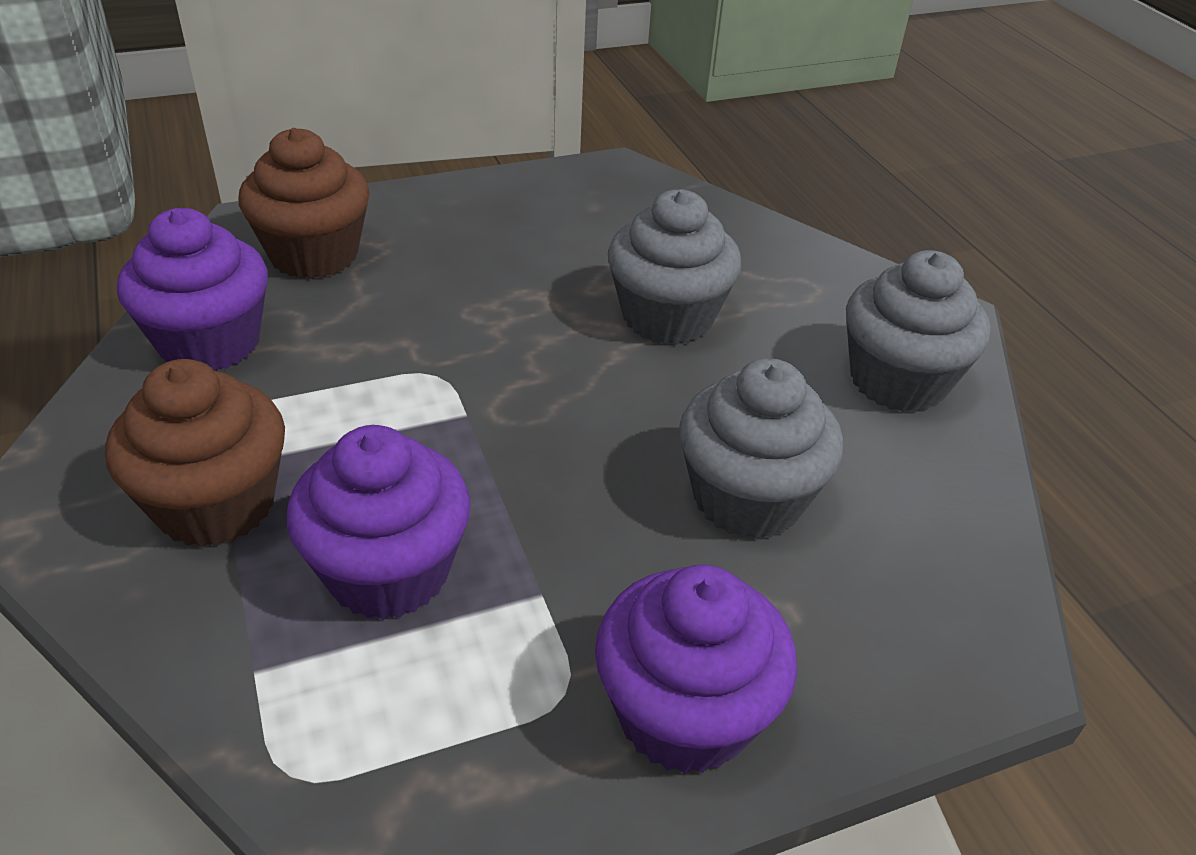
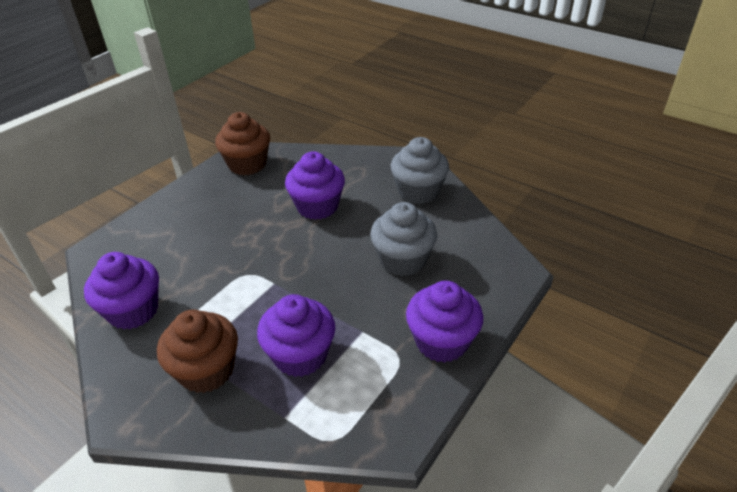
camera: 30 degrees left, 0 degrees up
(314, 254) = (141, 250): brown cupcake -> brown cupcake (247, 164)
(667, 317) = (317, 206): grey cupcake -> purple cupcake

